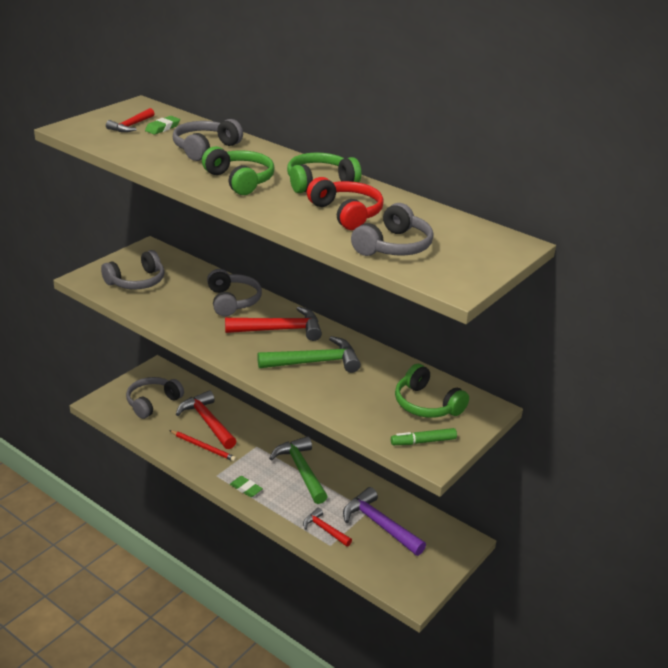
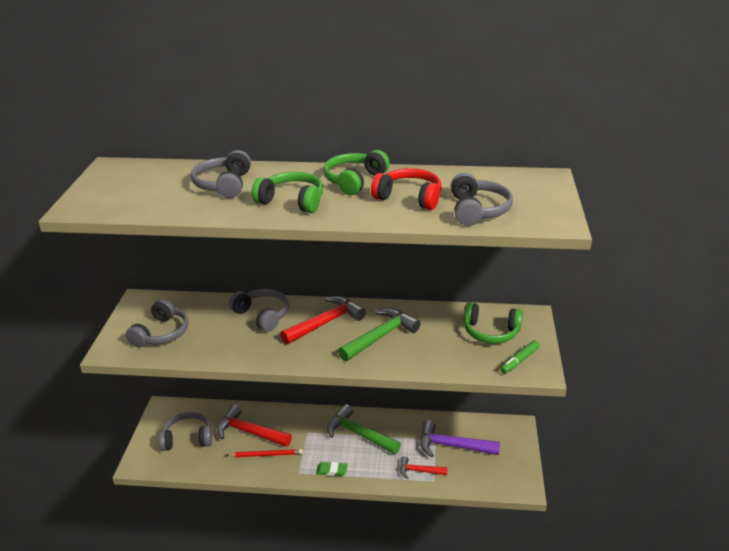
camera: 30 degrees left, 0 degrees up
(131, 126) = (130, 187): red hammer -> none
(152, 402) = (187, 438): grey headphones -> grey headphones turned 75 degrees clockwise
(162, 128) = (161, 179): green eraser -> none

